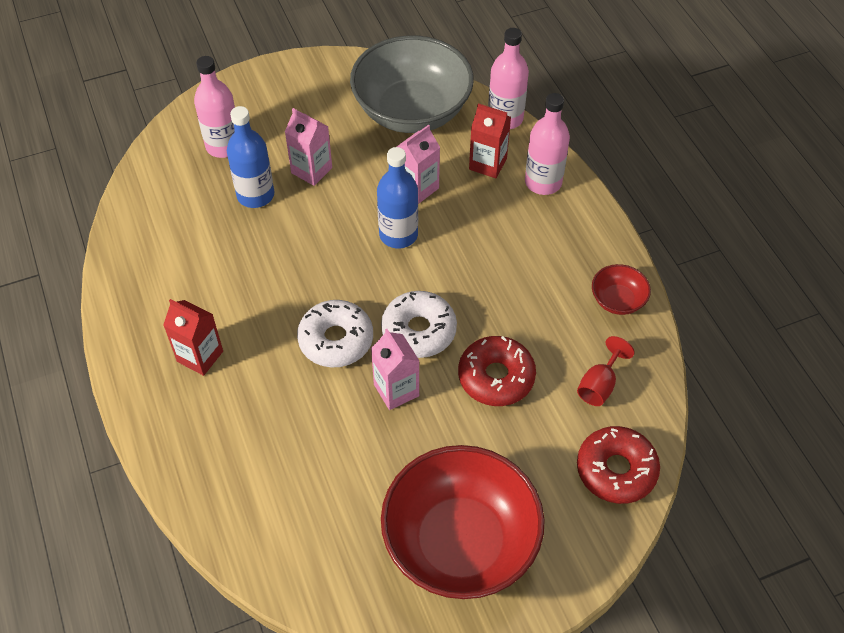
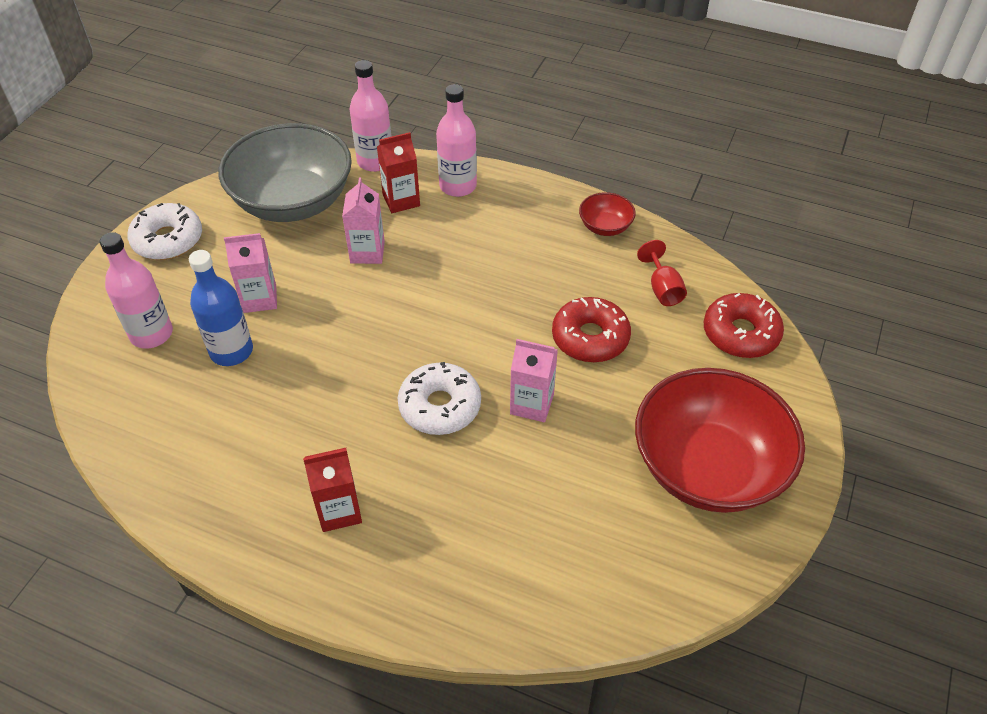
camera: 45 degrees left, 5 degrees down
(398, 235) = (393, 295): blue bottle -> none
(419, 331) = (495, 350): white donut -> white donut (168, 240)

